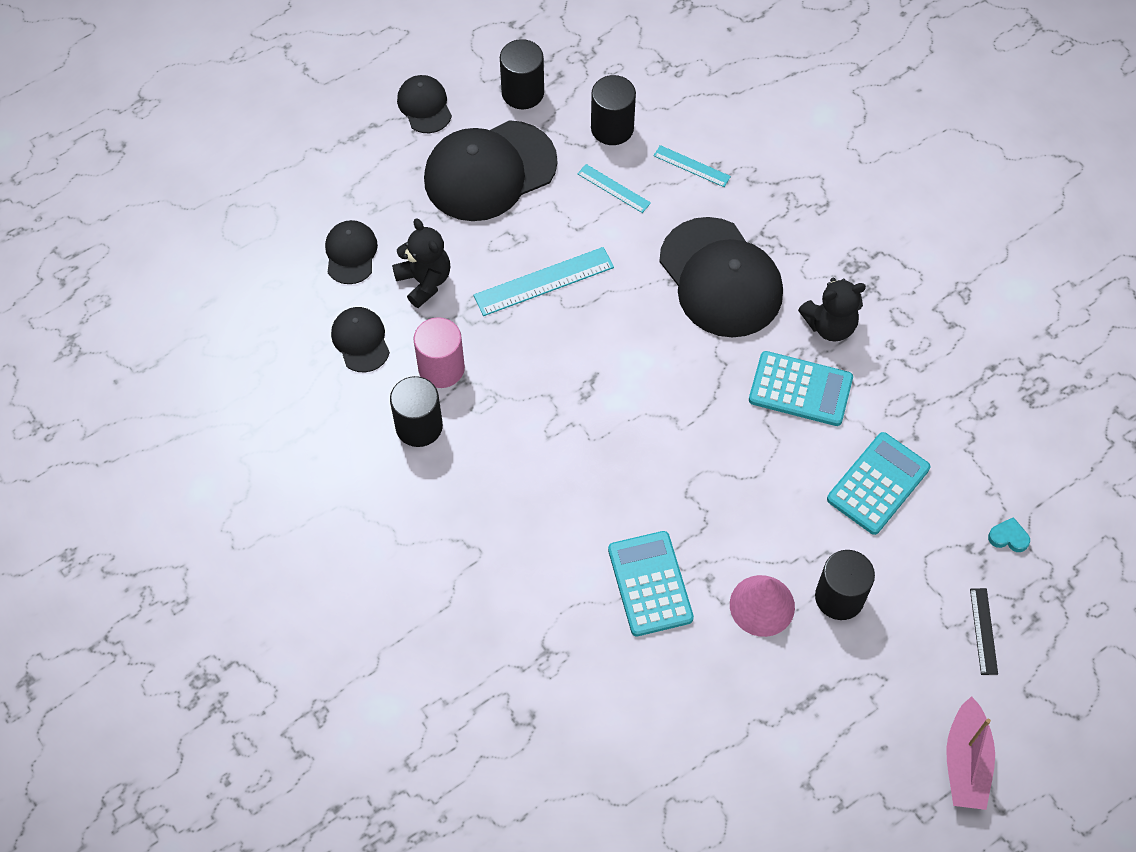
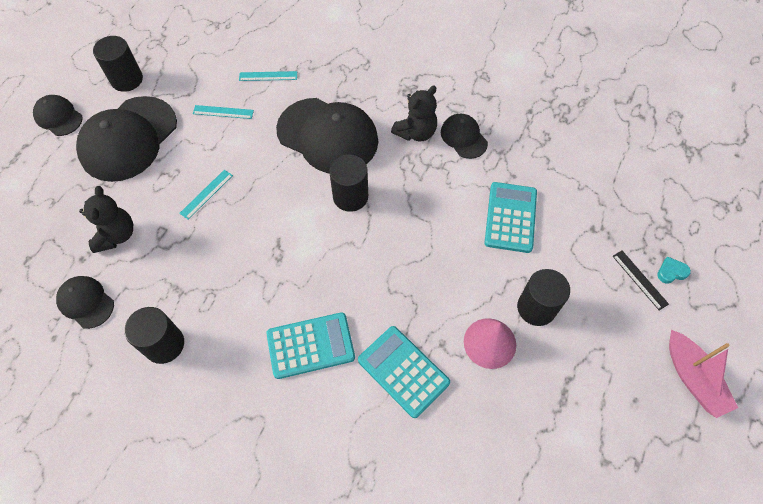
camera: 30 degrees left, 0 degrees up
(351, 253) = (48, 242): black cap -> black cap (463, 137)
(424, 281) = (116, 235): black teddy bear -> black teddy bear turned 60 degrees clockwise
(441, 368) = (160, 291): pink cylinder -> none
(544, 281) = (206, 194): turquoise ruler -> turquoise ruler, size x0.58
(612, 128) = (201, 75): black cylinder -> black cylinder (350, 196)
(800, 389) = (422, 181): turquoise calculator -> turquoise calculator (310, 345)
(1008, 537) = (611, 210): turquoise heart -> turquoise heart (671, 272)

